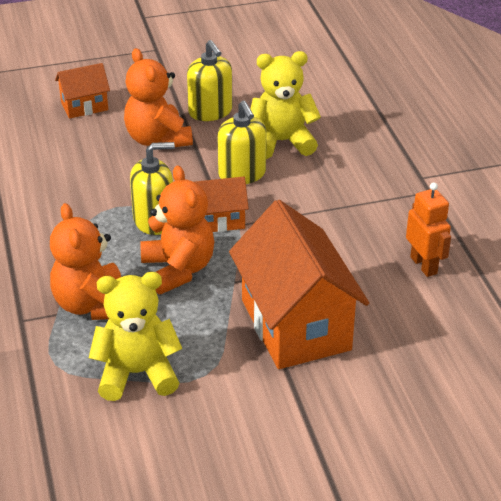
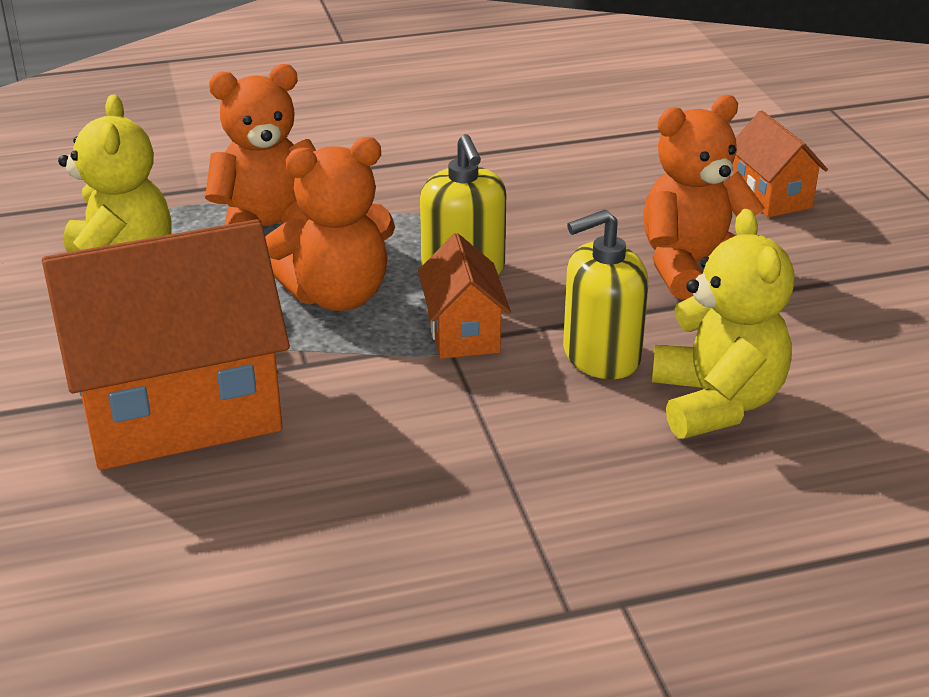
camera: 90 degrees right, 5 degrees down
(210, 111) = (797, 319): yellow soap dispenser -> none
(424, 265) = (313, 582): orange robot -> none

